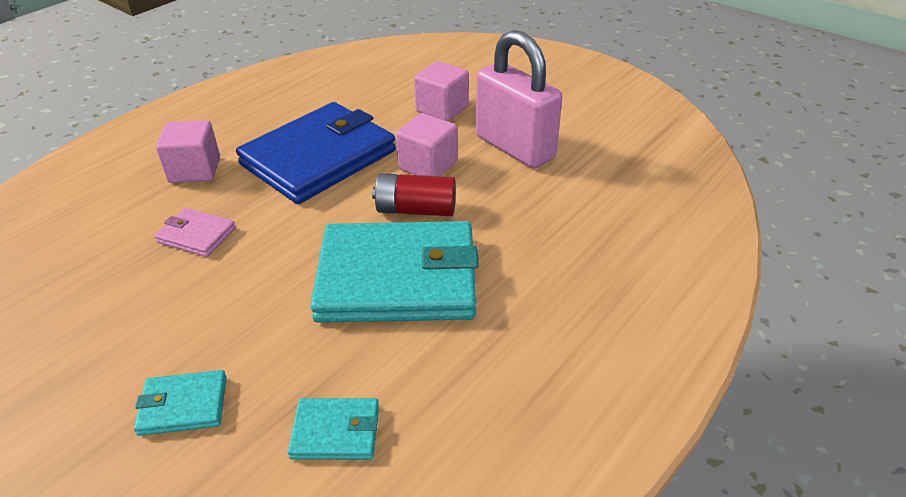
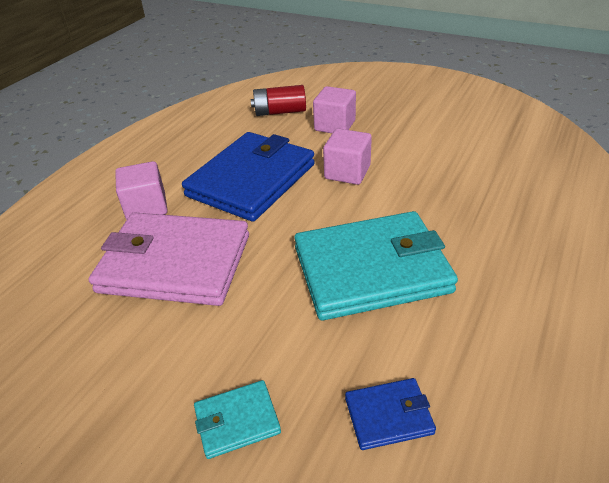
camera: 10 degrees left, 0 degrees up
(196, 235) = (175, 263): pink wallet -> pink wallet, size x2.30
(336, 432) = (389, 415): turquoise wallet -> blue wallet
(416, 210) = (356, 210): red battery -> red battery (280, 112)
(514, 147) = (410, 147): pink padlock -> none

